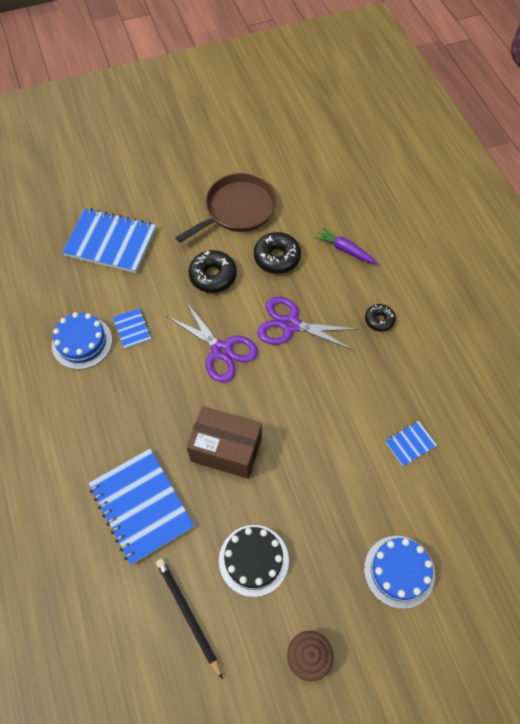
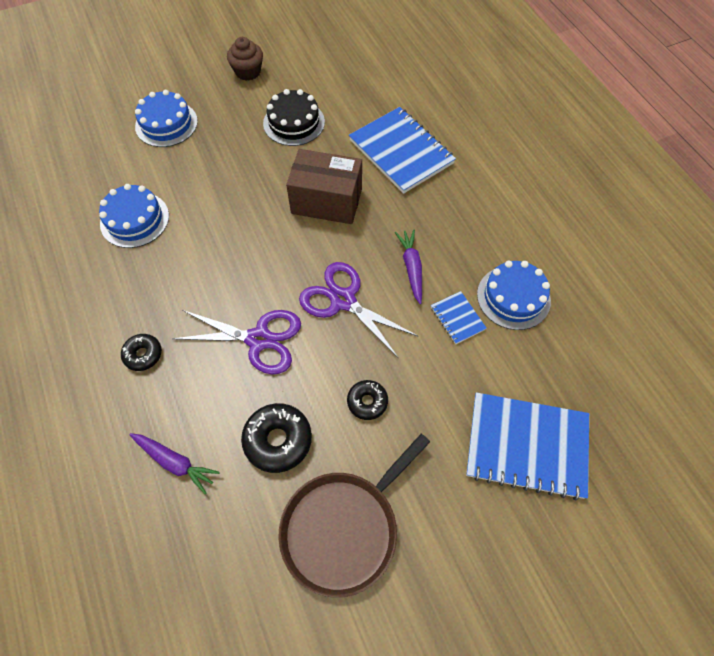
camera: 175 degrees right, 0 degrees up
(159, 374) = (411, 268): none -> purple carrot
(188, 615) = (345, 87): black pencil -> none
(213, 276) = (367, 402): black donut -> black donut, size x0.61
(410, 444) = (134, 220): blue notebook -> blue cake

